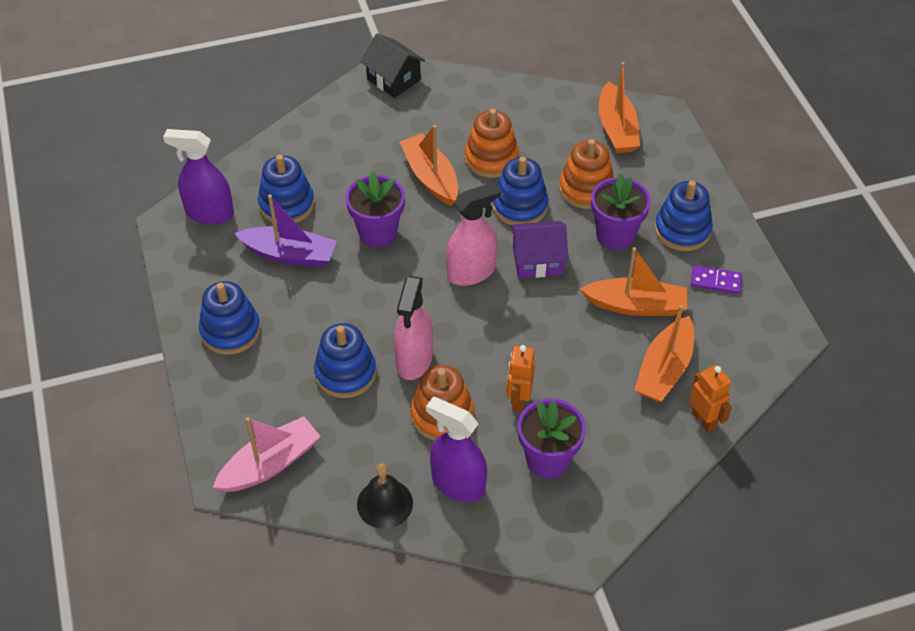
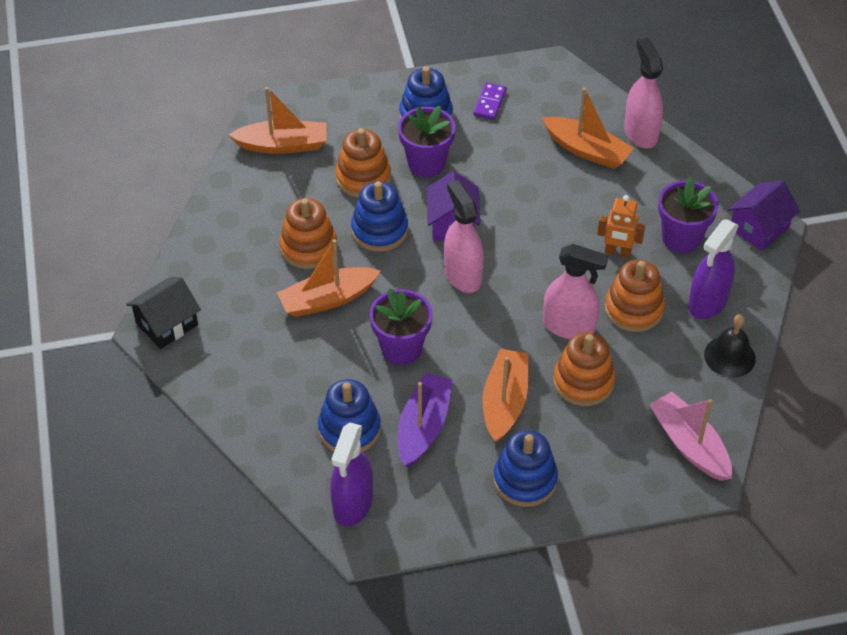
camera: 85 degrees left, 0 degrees up
(345, 373) = (583, 381): blue stacking toy -> orange stacking toy
(576, 539) = (759, 228): none -> purple house
(636, 305) = (514, 159): orange boat -> orange boat (504, 402)
(703, 420) = (640, 133): orange robot -> pink spray bottle

